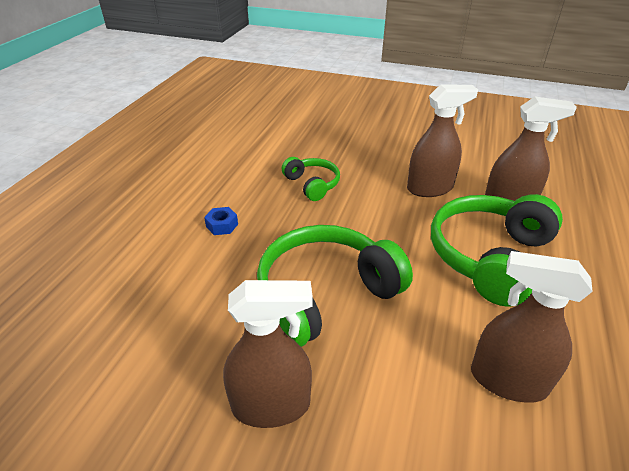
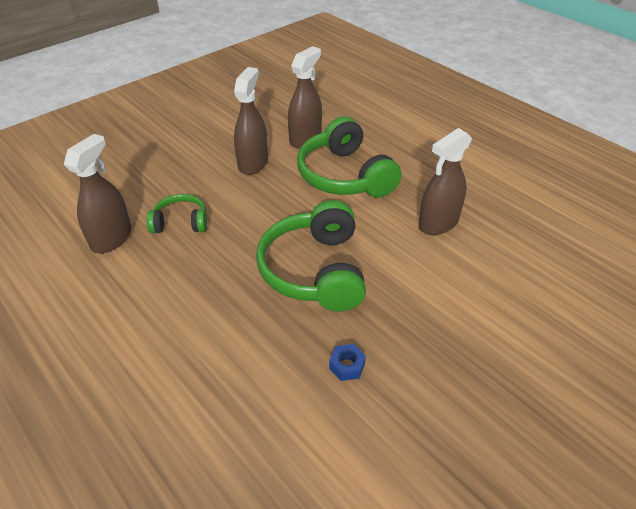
camera: 60 degrees left, 5 degrees up
(222, 225) = (178, 302): blue nut -> blue nut (347, 366)
(271, 405) = (390, 338): brown spray bottle -> brown spray bottle (111, 238)

